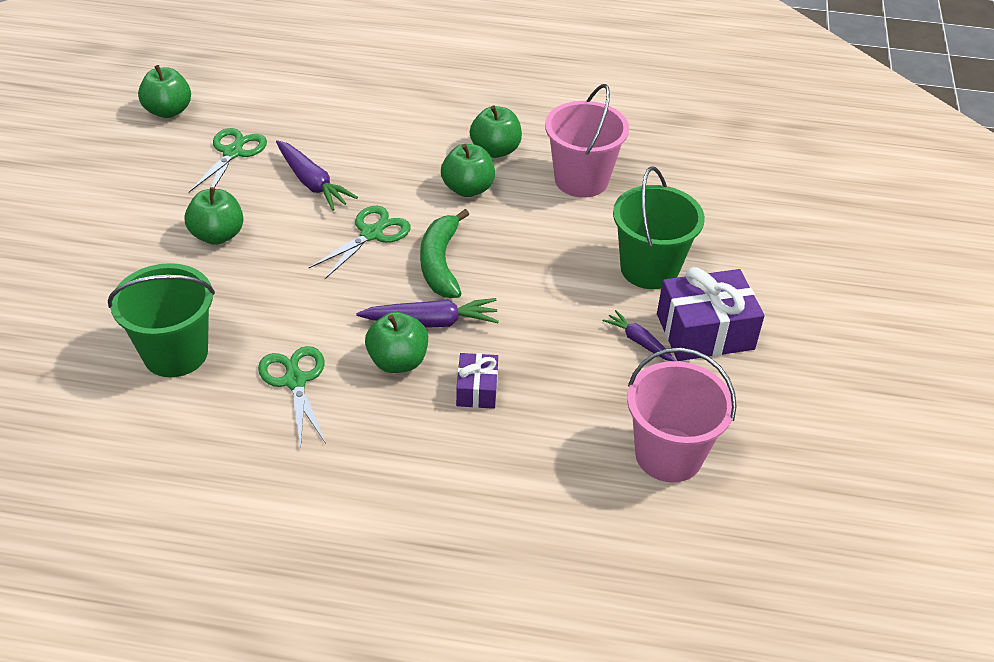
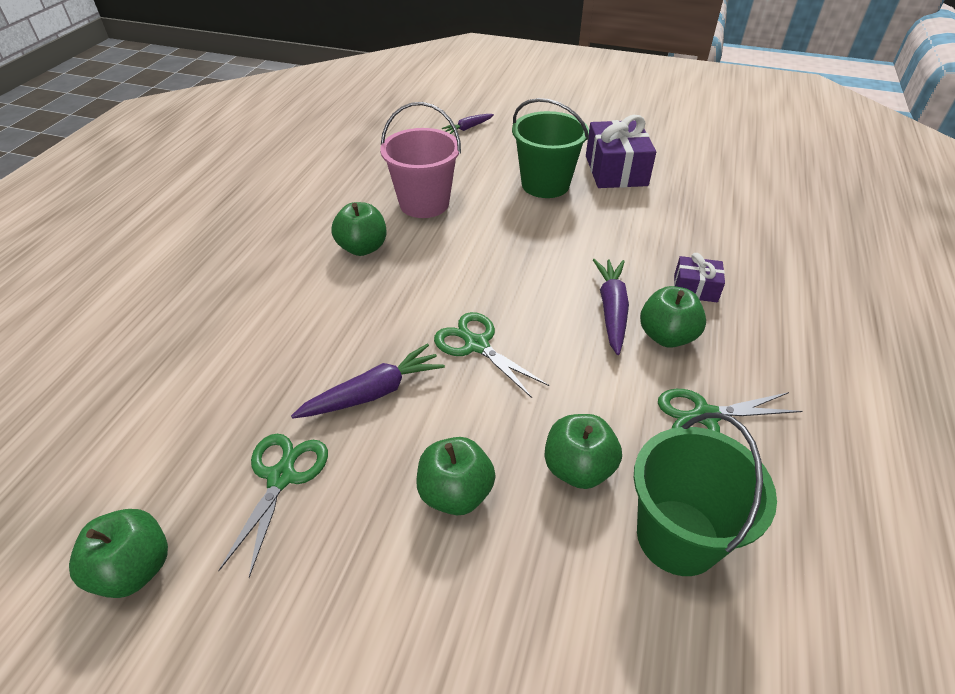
camera: 80 degrees left, 0 degrees up
(233, 153) = (281, 477): green scissors -> green scissors turned 75 degrees clockwise
(440, 263) = (528, 298): green banana -> none
(468, 189) = (418, 271): green apple -> green apple (578, 468)
(639, 341) = (628, 200): purple carrot -> purple carrot (468, 128)
(668, 455) = (743, 202): pink bucket -> none

